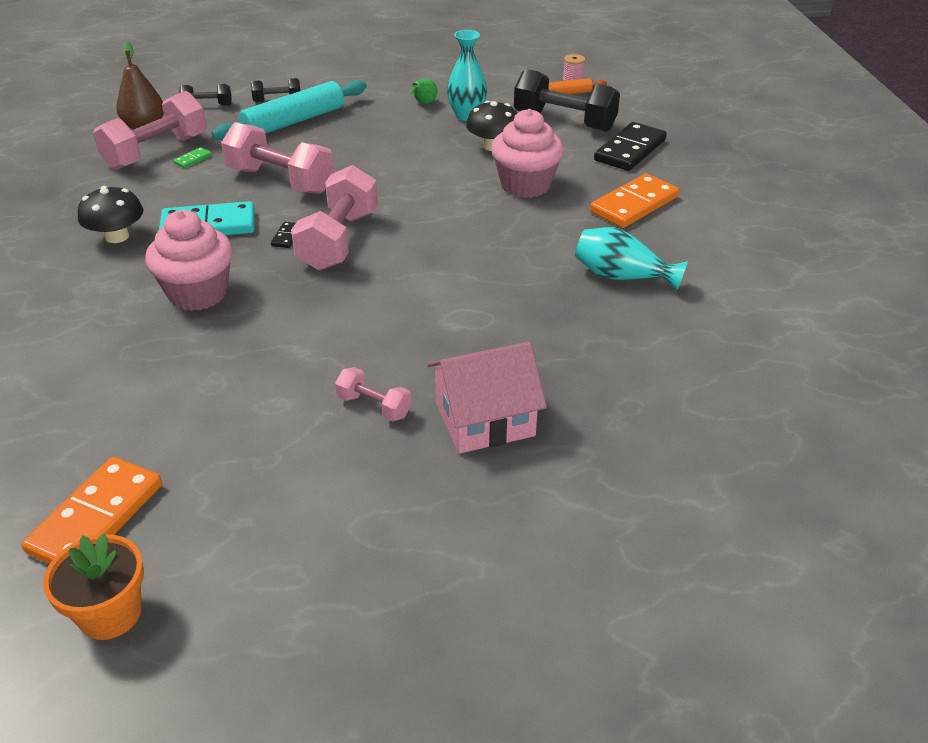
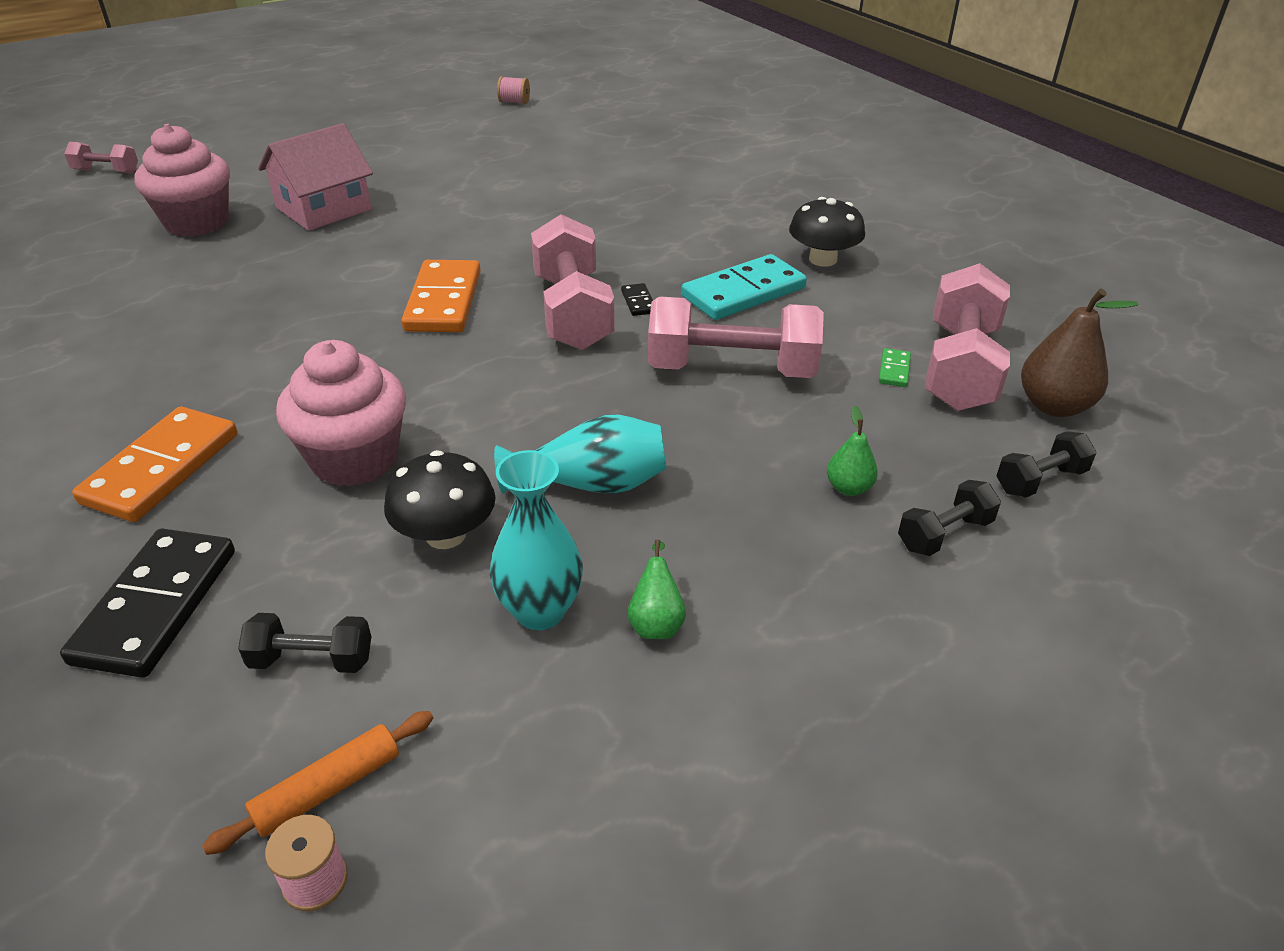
camera: 155 degrees right, 0 degrees up
(96, 518) = (567, 123): orange domino -> orange domino (443, 301)
(110, 614) = (514, 102): orange flower pot -> pink spool
(198, 293) = (664, 233): pink cupcake -> pink cupcake (197, 223)
(294, 121) = (848, 488): turquoise rolling pin -> green pear
(374, 406) = (423, 198): pink dumbbell -> pink dumbbell (106, 171)
(564, 122) = (312, 660): black dumbbell -> black dumbbell, size x0.50
(621, 277) = (190, 351): turquoise vase -> turquoise vase (592, 484)

